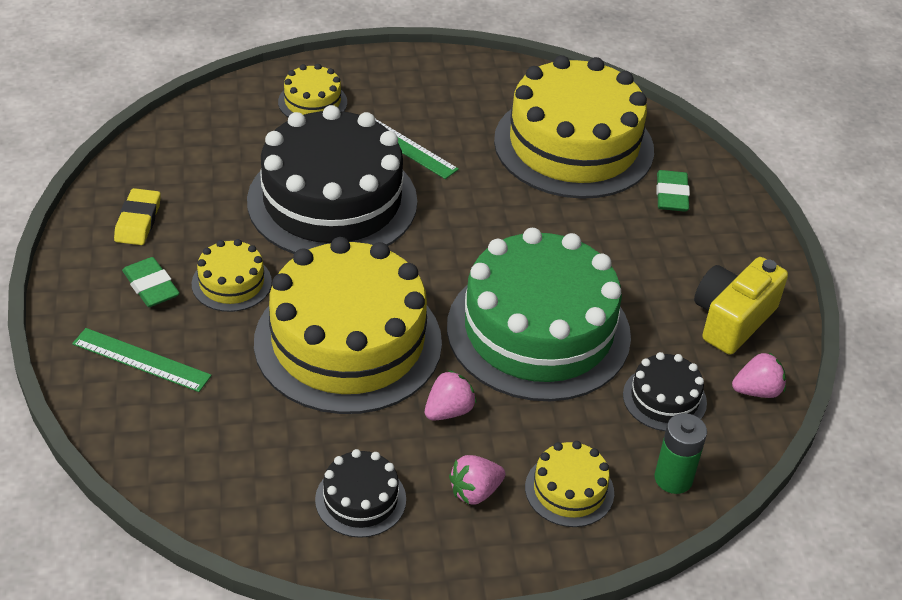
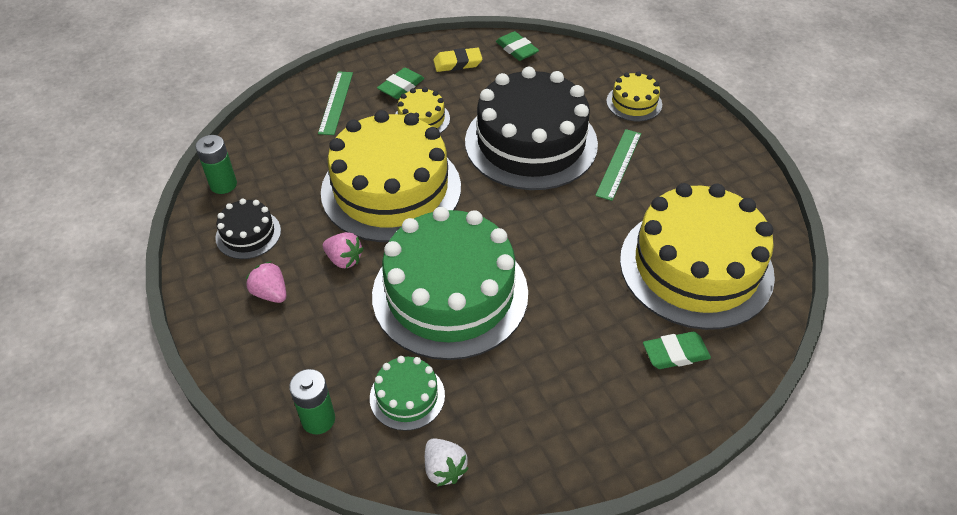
camera: 75 degrees right, 5 degrees up
(147, 161) = (516, 49): none -> green eraser
(247, 514) = (223, 184): none -> green battery
(569, 490) = (287, 350): yellow cake -> none
(664, 398) = (407, 396): black cake -> green cake
(732, 319) = (529, 433): yellow camera -> none
(757, 391) = (444, 469): pink strawberry -> white strawberry

